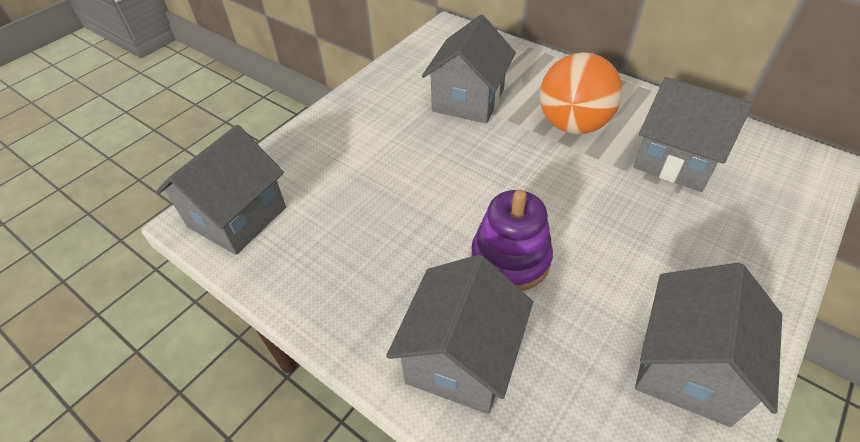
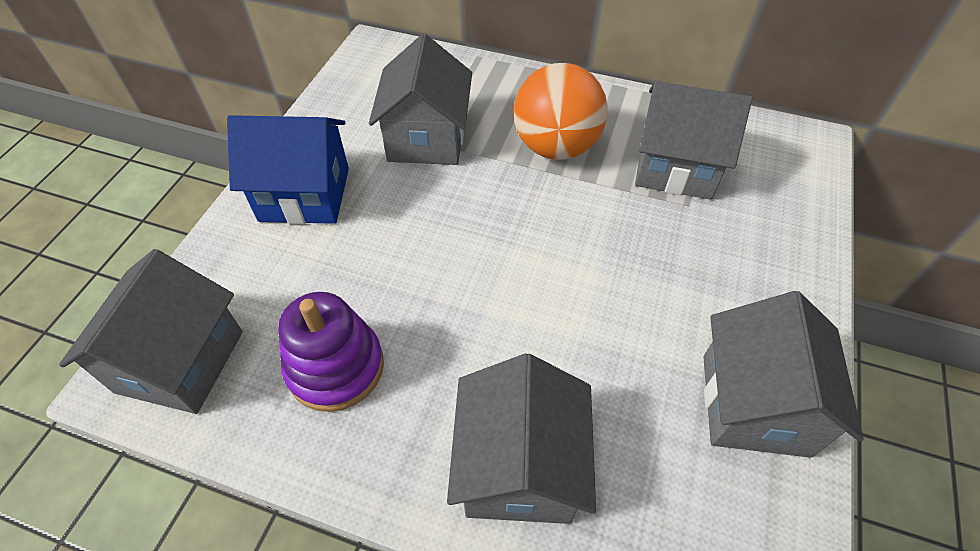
camera: 20 degrees left, 5 degrees up
(362, 122) = (305, 194): none -> blue house
(510, 259) = (537, 329): purple stacking toy -> purple stacking toy (335, 367)

